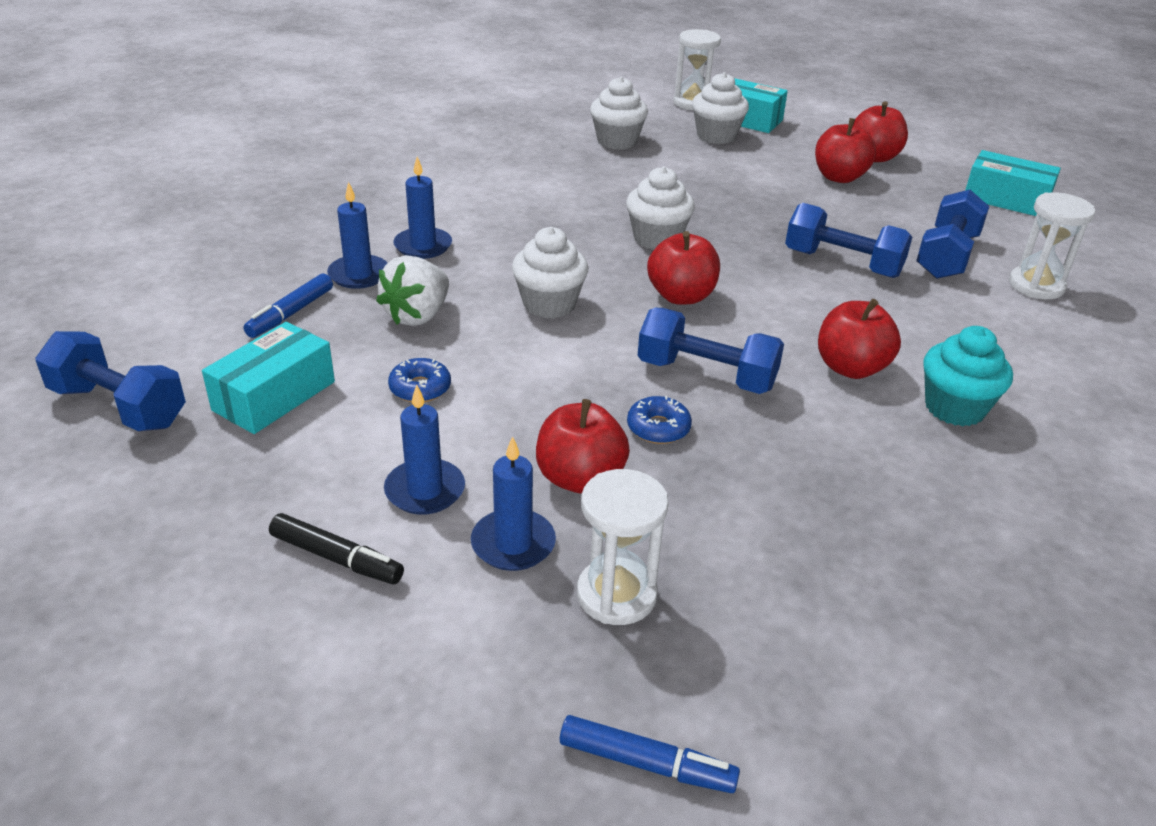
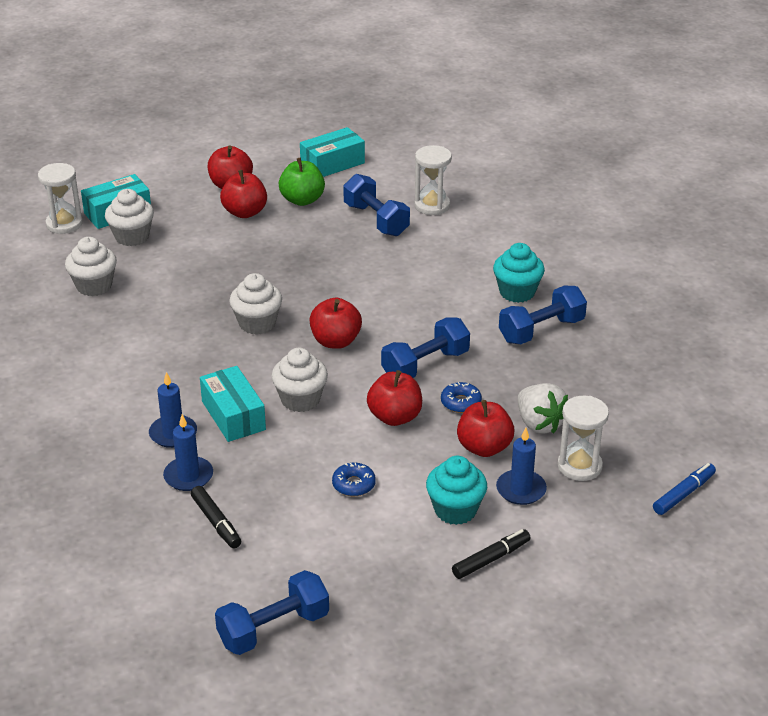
camera: 60 degrees left, 0 degrees up
(274, 396) = (315, 552): turquoise box -> turquoise box (233, 415)
(291, 313) = (216, 522): blue marker -> black marker
(417, 315) = (267, 462): white strawberry -> white strawberry (539, 423)
(425, 490) = (455, 510): blue candle -> turquoise cupcake
(842, 263) = (351, 262): blue dumbbell -> blue dumbbell (541, 330)
(851, 368) = (457, 310): red apple -> red apple (395, 417)
(911, 201) = (302, 200): none -> green apple

